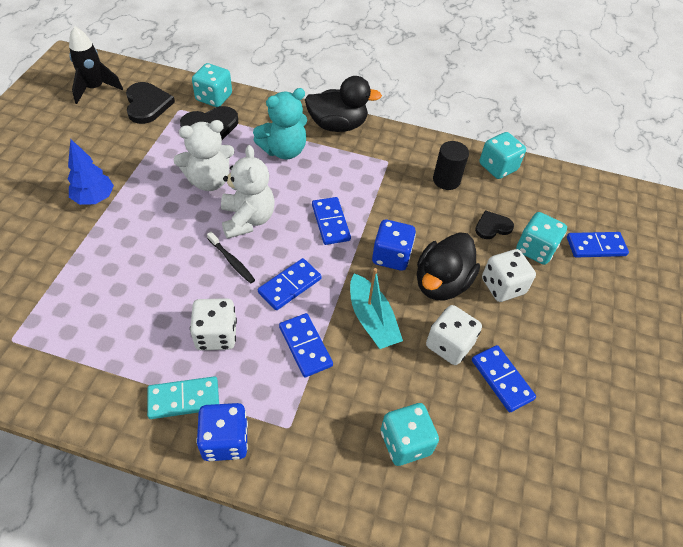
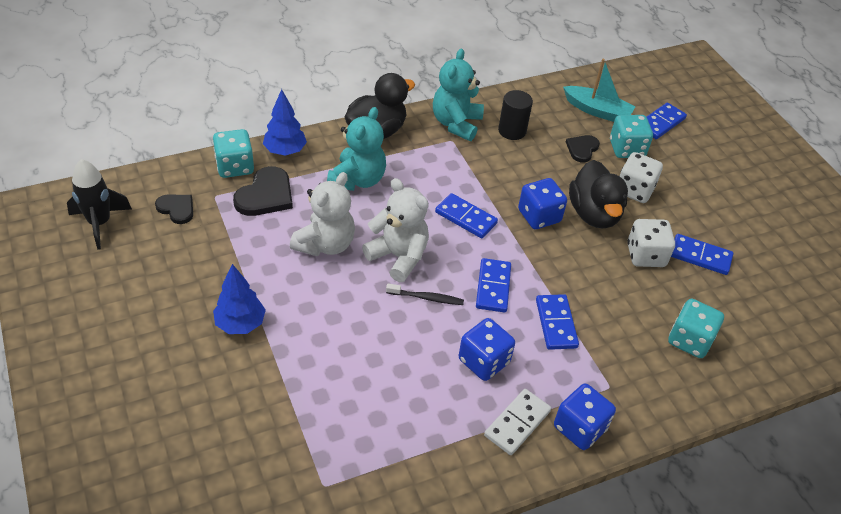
camera: 40 degrees left, 5 degrees down
(147, 104) = (176, 209): black heart -> black heart, size x0.62
(184, 399) = (517, 423): turquoise domino -> white domino
(216, 335) = (484, 361): white dice -> blue dice
(258, 105) = (285, 151): none -> blue tree
(305, 346) = (556, 323): blue domino -> blue domino turned 60 degrees clockwise
(372, 319) = (578, 272): turquoise boat -> turquoise boat (597, 111)
(406, 151) = (456, 124): none -> turquoise teddy bear
(498, 167) = (536, 98): turquoise dice -> none

